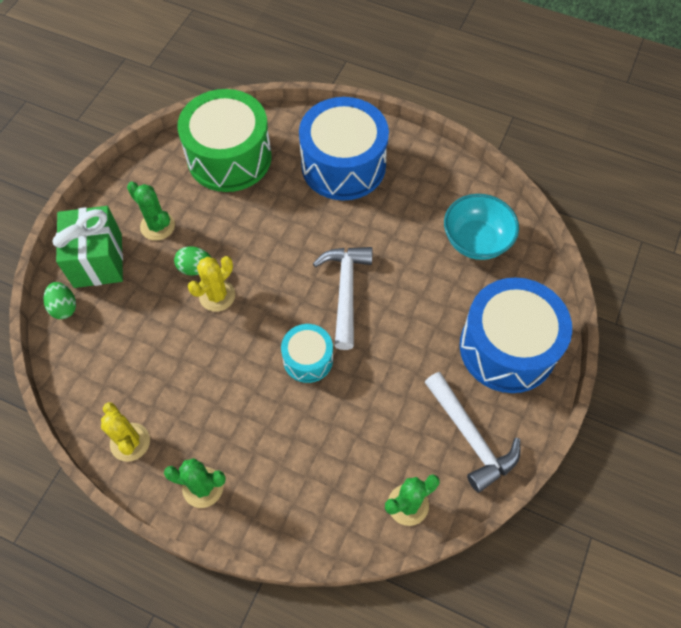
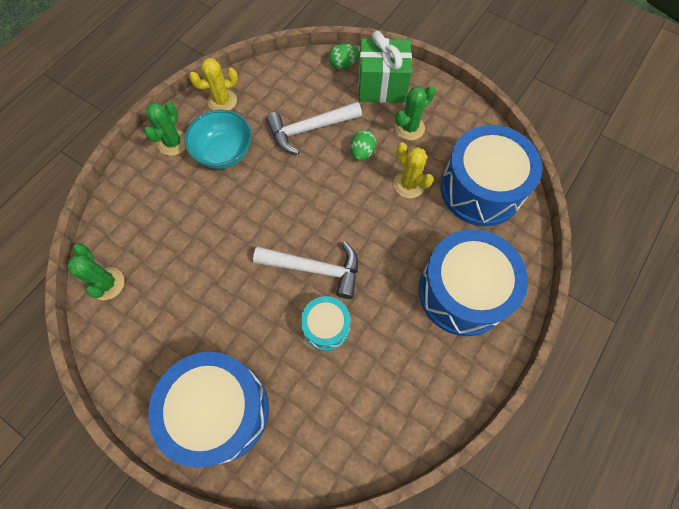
camera: 100 degrees right, 5 degrees up
(217, 296) = (332, 166): yellow cactus -> yellow cactus (409, 184)
(229, 157) = (481, 189): green drum -> blue drum
(308, 359) = (255, 227): turquoise drum -> turquoise drum (326, 327)
(471, 437) = (144, 350): white hammer -> white hammer (309, 129)
(476, 241) = (349, 412): turquoise bowl -> turquoise bowl (224, 152)

